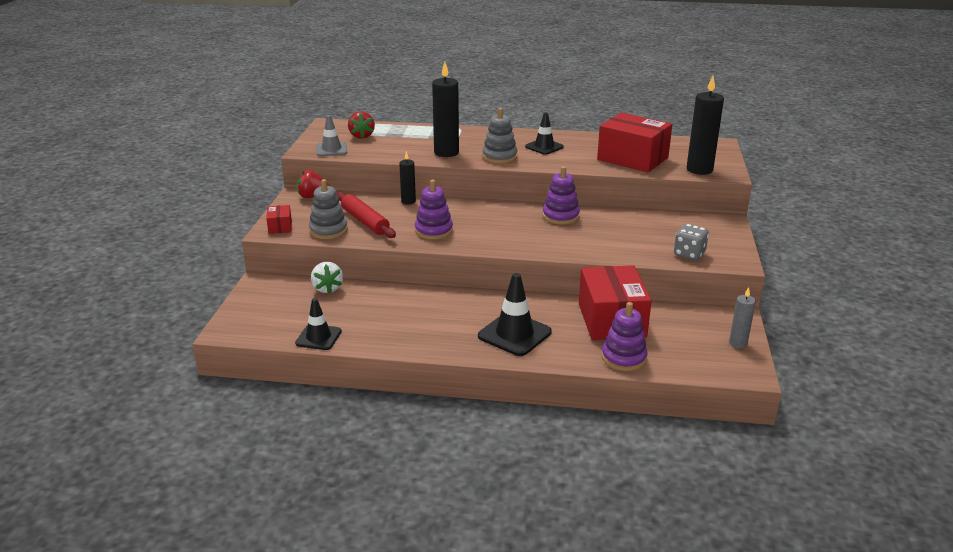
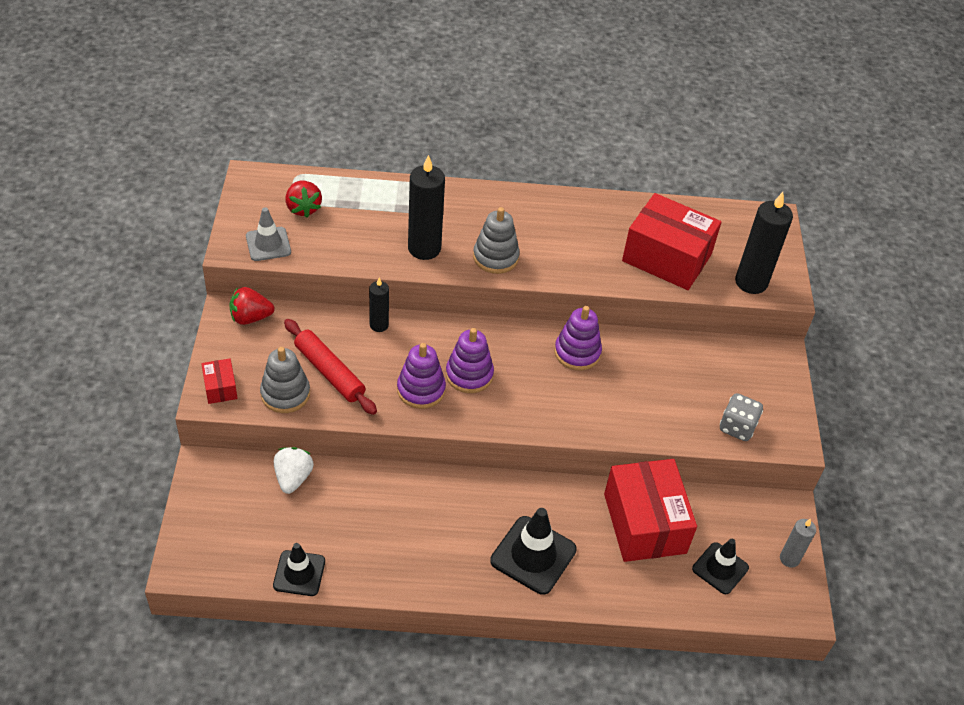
camera: 10 degrees left, 20 degrees up
(327, 288) = (293, 478): white strawberry -> white strawberry turned 150 degrees counterclockwise
(544, 147) = (551, 231): black traffic cone -> black traffic cone (720, 568)
(623, 358) = (662, 592): purple stacking toy -> purple stacking toy (469, 375)

